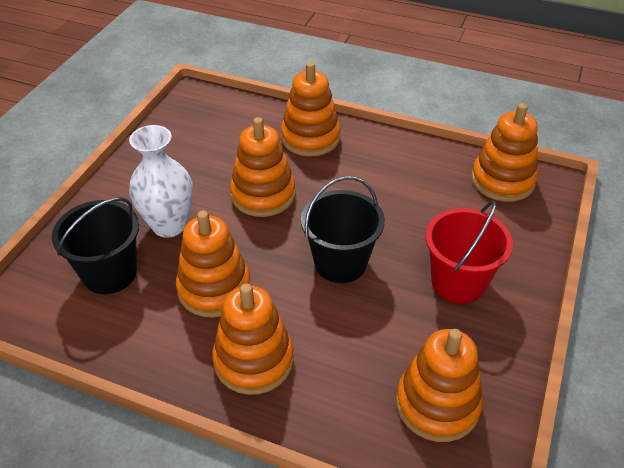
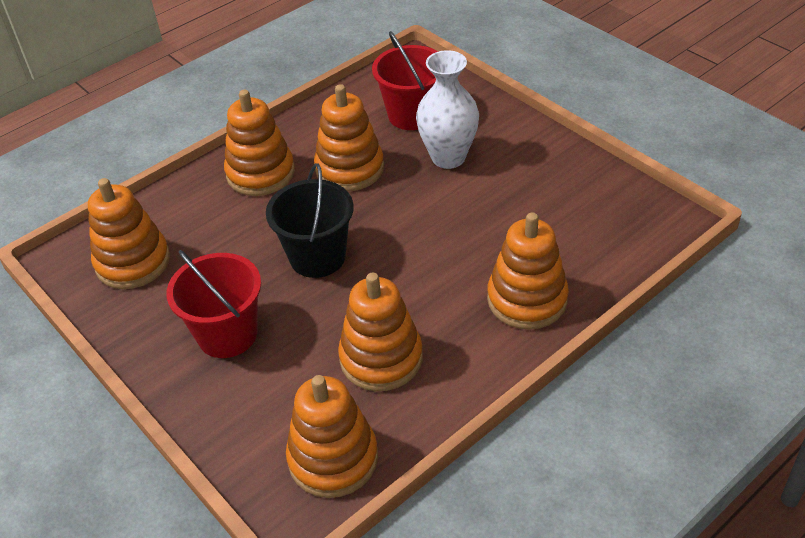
camera: 120 degrees right, 0 degrees up
(110, 273) = (412, 115): black bucket -> red bucket
(263, 195) = (450, 230): orange stacking toy -> orange stacking toy (381, 358)

